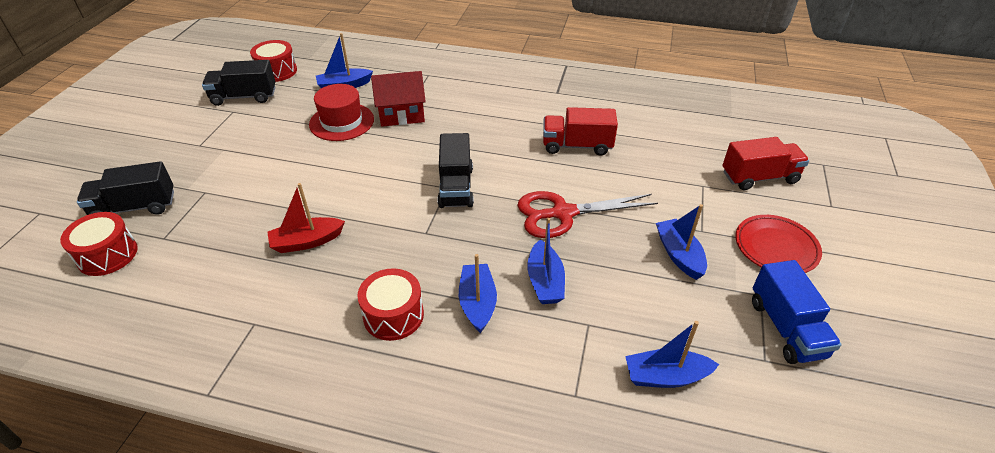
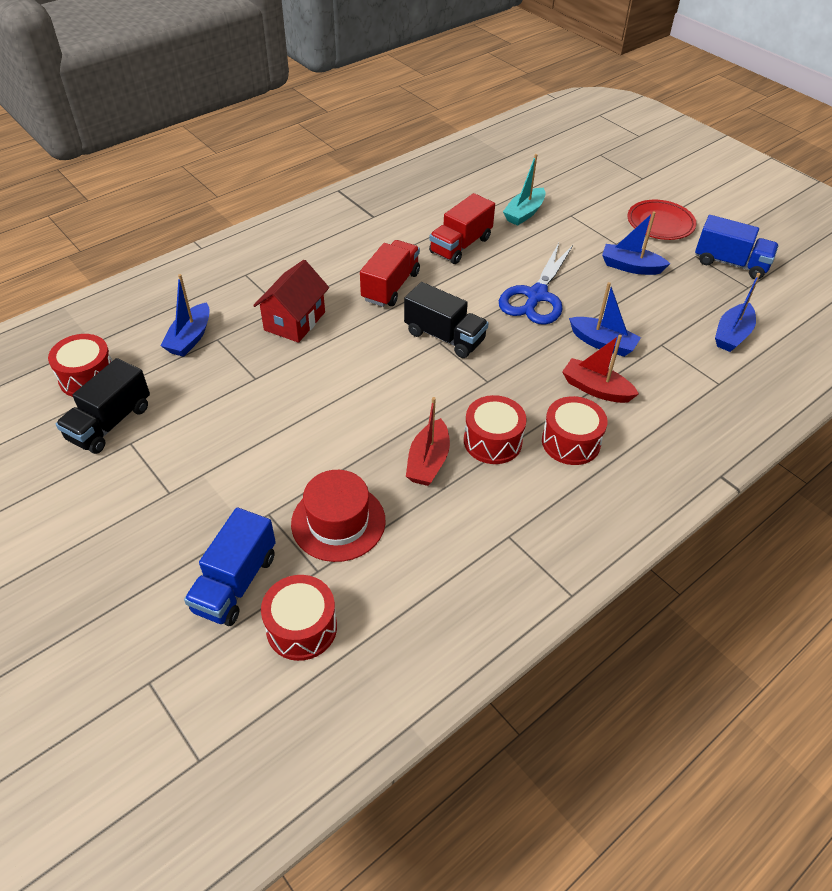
camera: 55 degrees left, 5 degrees up
(135, 207) = (235, 583): black truck -> blue truck
(341, 122) = (257, 366): red hat -> red hat (338, 522)
(356, 266) = (492, 441): none -> red drum
(477, 303) = (596, 389): blue boat -> red boat
(563, 213) = (536, 296): red scissors -> blue scissors
(666, 159) = (524, 213): none -> turquoise boat
(759, 177) = (587, 187): red truck -> red truck (390, 286)

